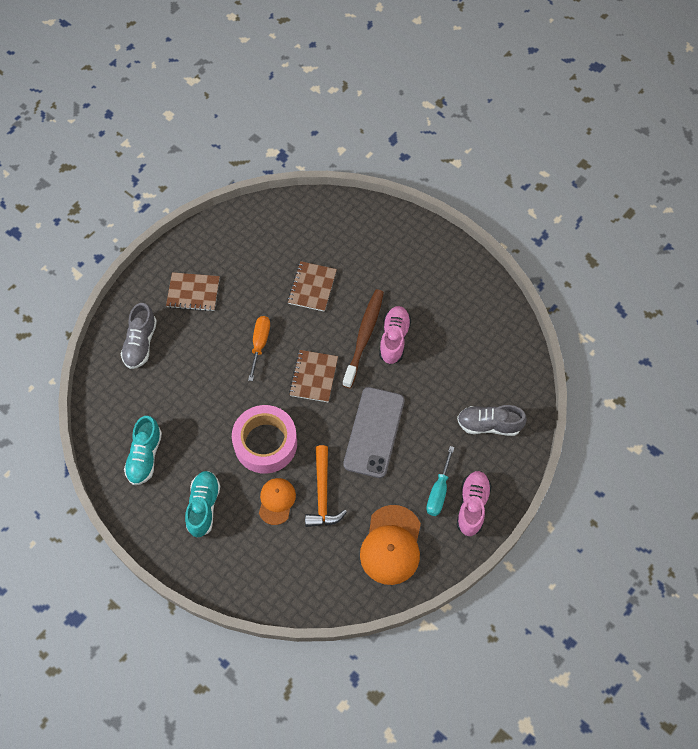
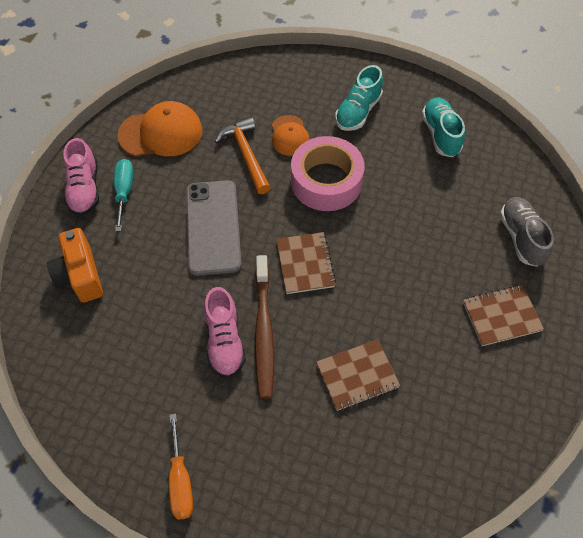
camera: 160 degrees right, 5 degrees down
(203, 506) = (358, 112): turquoise shoe -> turquoise shoe turned 45 degrees clockwise
(260, 344) = (386, 281): orange screwdriver -> orange screwdriver (180, 480)
(312, 287) = (357, 375): brown notebook -> brown notebook turned 75 degrees clockwise
(391, 545) = (161, 133): orange cap -> orange cap turned 90 degrees clockwise
(489, 425) = (80, 275): grey shoe -> orange camera

